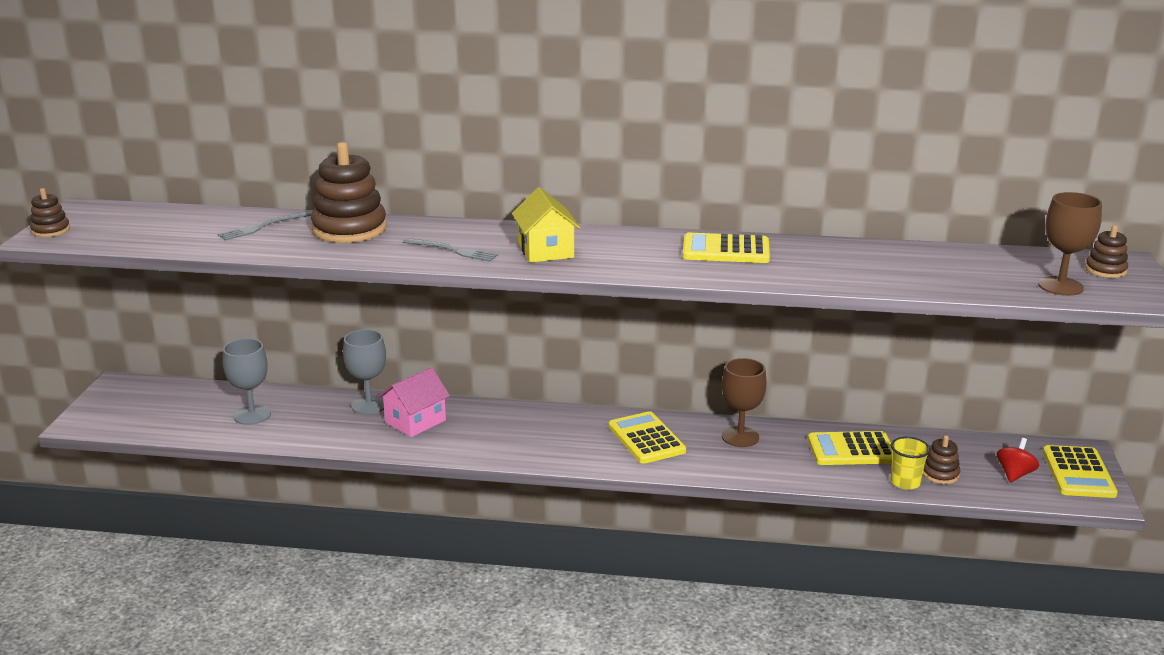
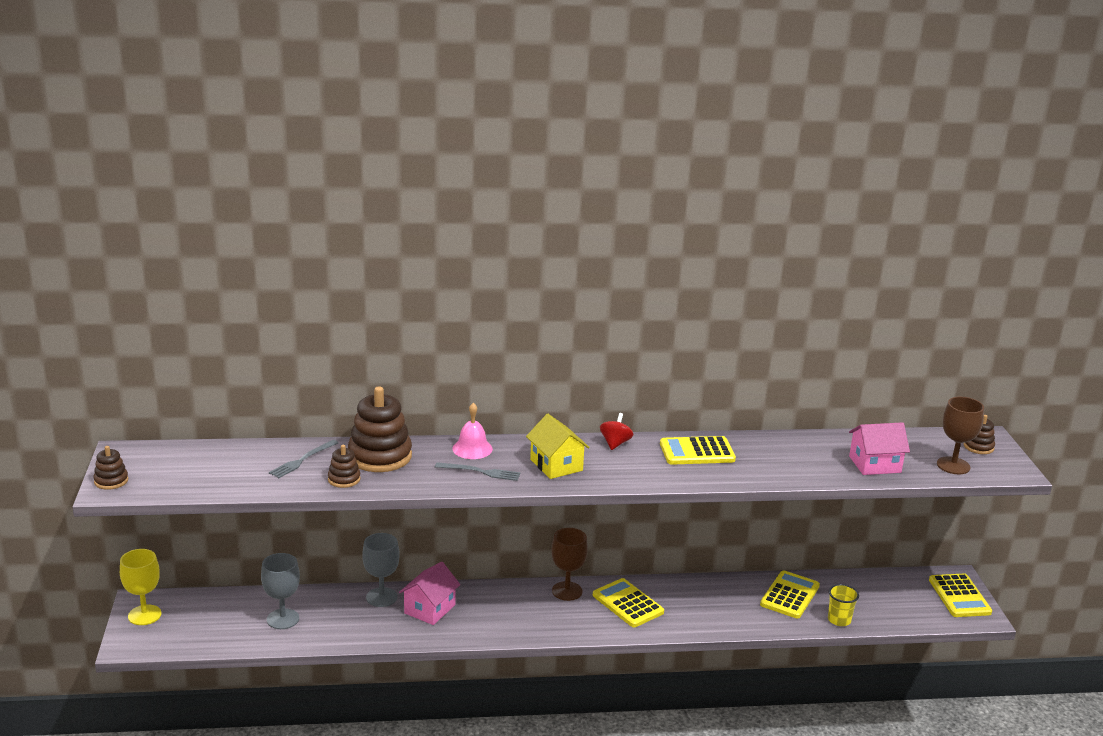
camera: 15 degrees left, 0 degrees up
(114, 397) = (144, 615): none -> yellow goblet
(458, 229) = (472, 448): none -> pink bell
(740, 437) = (700, 593): brown goblet -> brown goblet (567, 591)
(851, 450) = (789, 595): yellow calculator -> yellow calculator turned 135 degrees clockwise
(940, 474) = (862, 609): brown stacking toy -> brown stacking toy (344, 479)
(952, 277) = (875, 464): none -> pink house
(1014, 474) = (915, 603): red spinning top -> red spinning top (615, 443)

